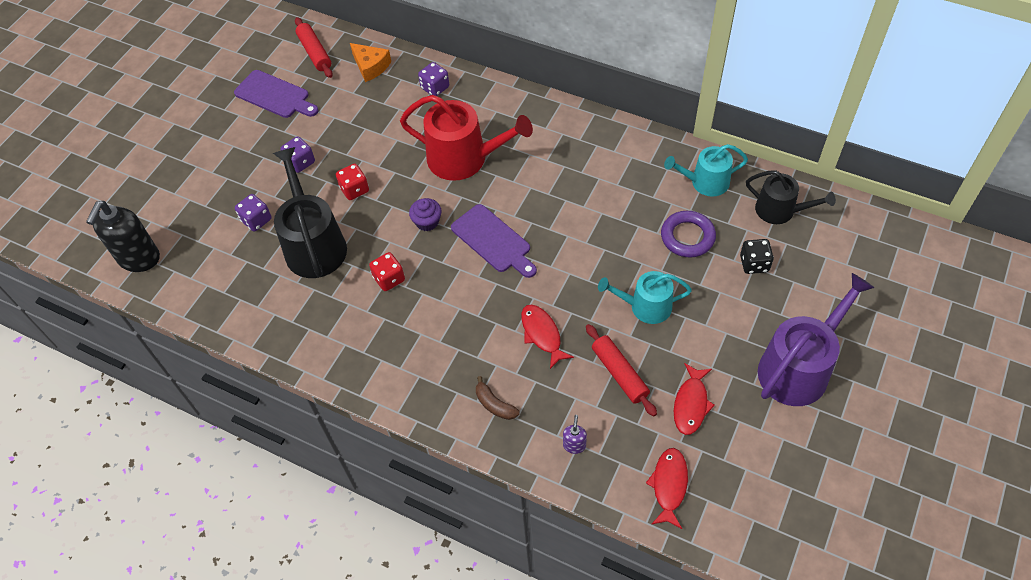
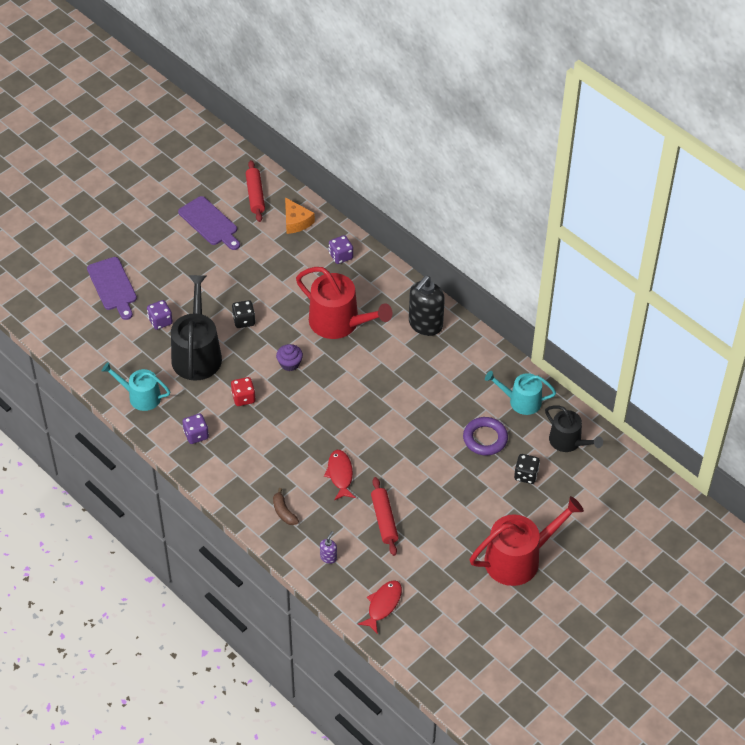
camera: 15 degrees right, 5 degrees down
(139, 258) = (63, 323): black soap dispenser -> black soap dispenser (425, 325)
(300, 162) = (210, 285): purple dice -> purple dice (196, 435)
(354, 189) = (244, 320): red dice -> black dice
(493, 241) = (334, 394): purple cutting board -> purple cutting board (113, 286)
(645, 306) = (427, 479): turquoise watering can -> turquoise watering can (140, 396)
(691, 404) = (426, 557): red fish -> none
(799, 367) = (519, 559): purple watering can -> red watering can

